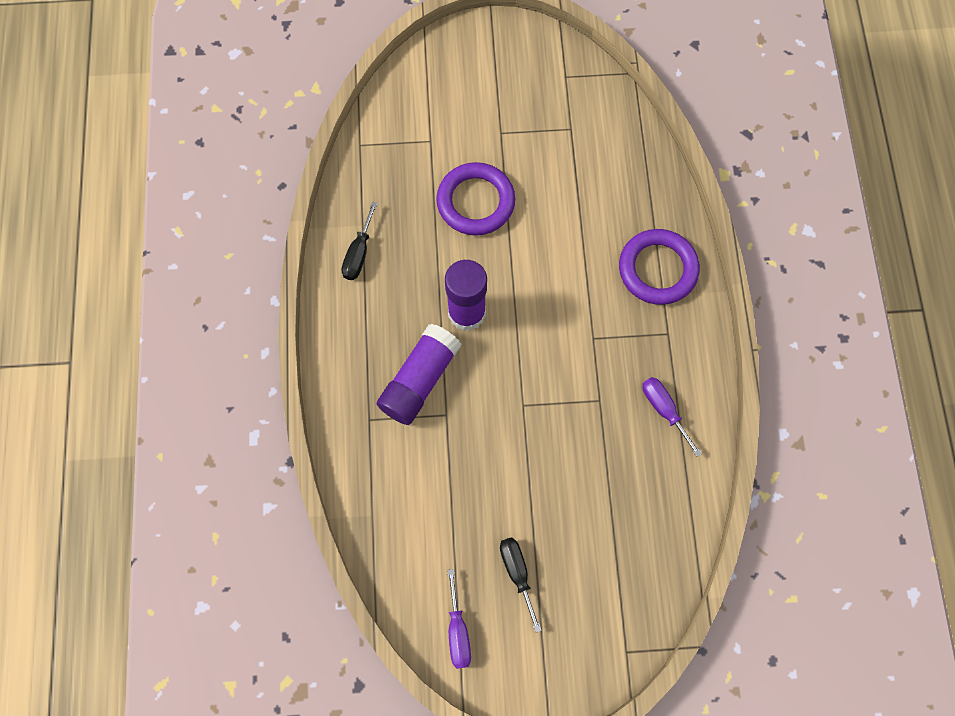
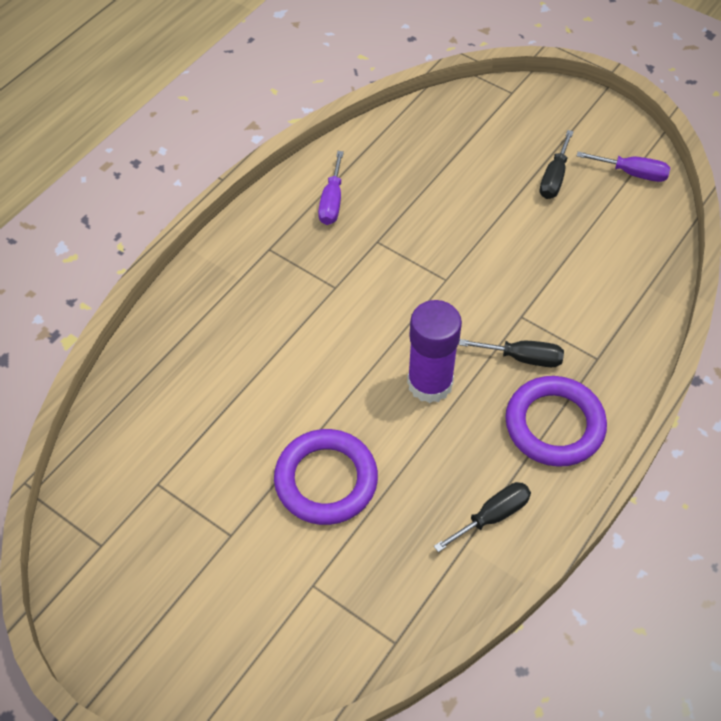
camera: 140 degrees left, 15 degrees down
(420, 380) = (523, 358): purple glue stick -> black screwdriver
(458, 631) = (632, 173): purple screwdriver -> purple screwdriver turned 75 degrees clockwise
(657, 269) = (222, 299): purple ring -> purple ring (554, 425)

